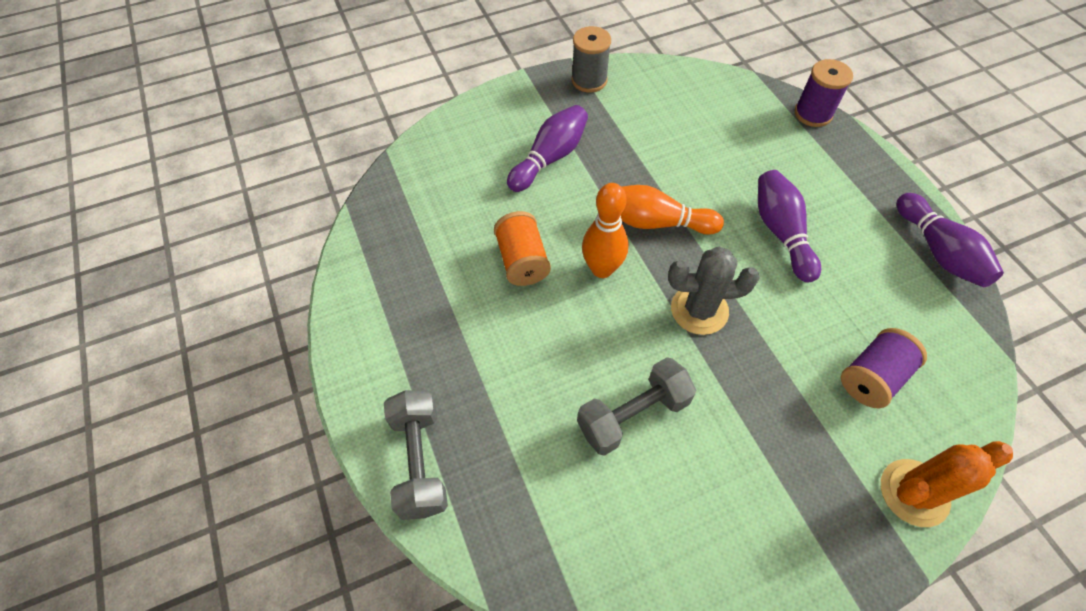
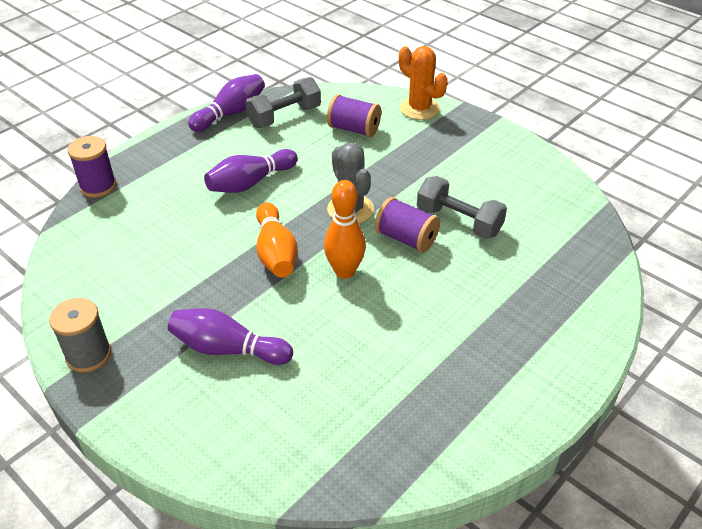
camera: 115 degrees left, 15 degrees down
(420, 461) = (583, 320): grey dumbbell -> grey dumbbell (284, 116)
(522, 261) = (367, 325): orange spool -> none
(626, 344) = (406, 239): none -> purple spool

